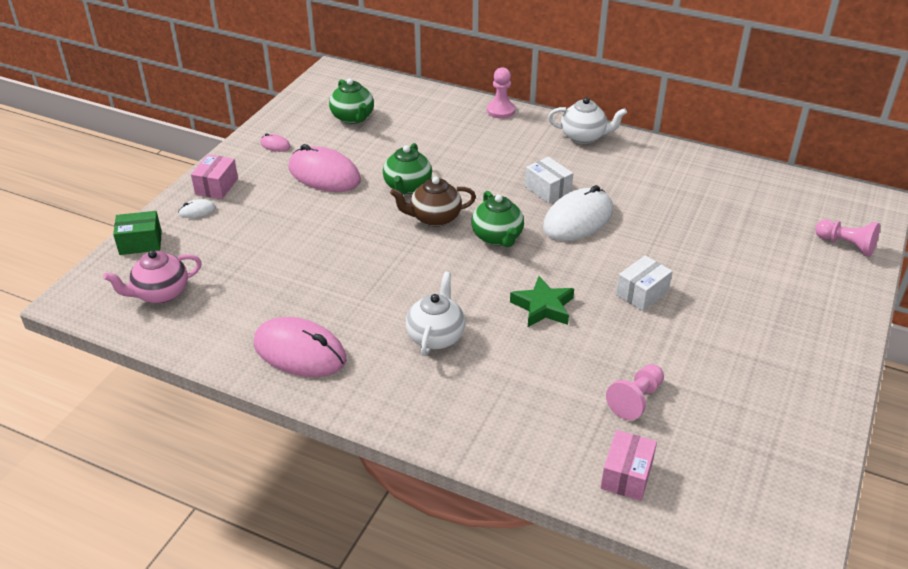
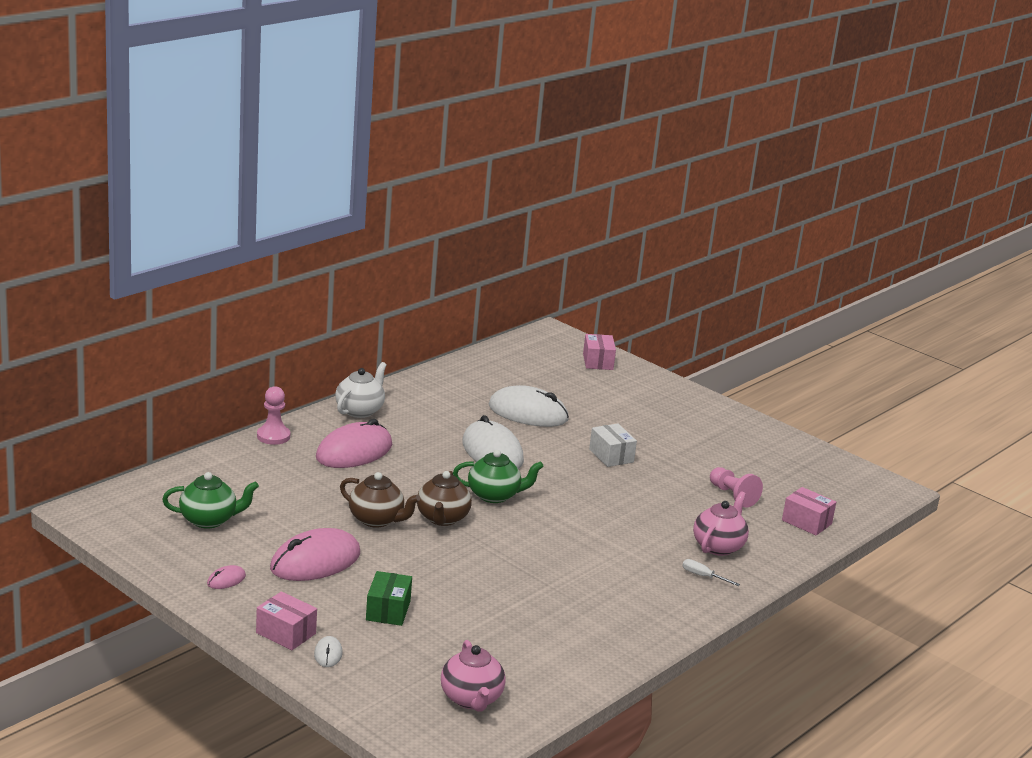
camera: 75 degrees left, 15 degrees down
(140, 243) = (366, 701): green box -> green box (388, 610)
(300, 352) = (606, 632): pink mouse -> pink mouse (354, 452)
(407, 187) = (377, 520): green teapot -> brown teapot
(436, 336) = (619, 559): white teapot -> none
(442, 403) = (703, 576): none -> white screwdriver
(513, 405) = (718, 546): none -> pink teapot
(543, 307) = (605, 501): green star -> none
(548, 190) = (436, 452): white box -> none
(677, 224) = (528, 413): none -> white mouse
(846, 245) = (598, 362): pink pawn -> pink box

